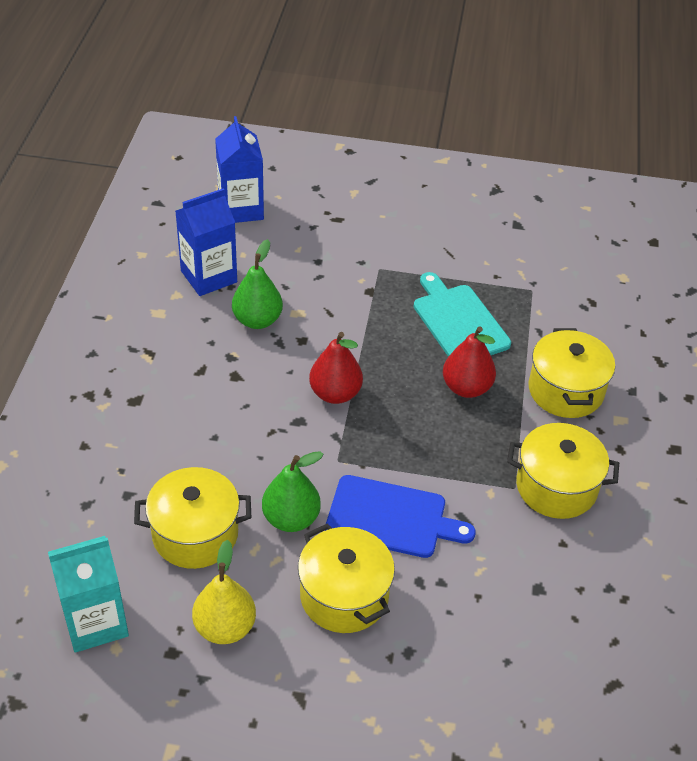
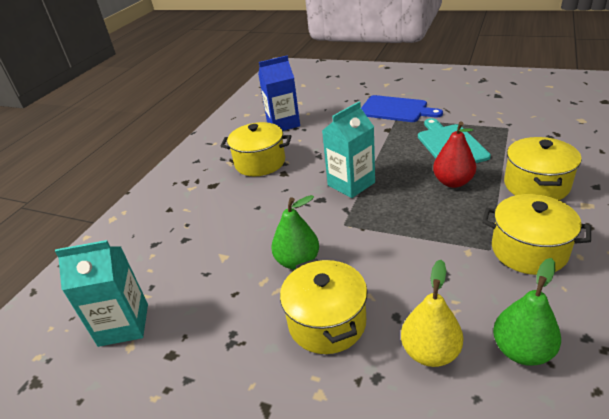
camera: 20 degrees right, 10 degrees down
(195, 534) = (222, 267): yellow pot -> yellow pot (260, 162)
(225, 627) = (220, 338): yellow pear -> yellow pear (430, 352)
(241, 209) = (313, 93): blue carton -> none
(257, 320) = (307, 144): green pear -> green pear (522, 350)
(335, 393) = (351, 184): red pear -> turquoise carton
(391, 518) = (379, 266): blue cutting board -> blue cutting board (396, 109)

